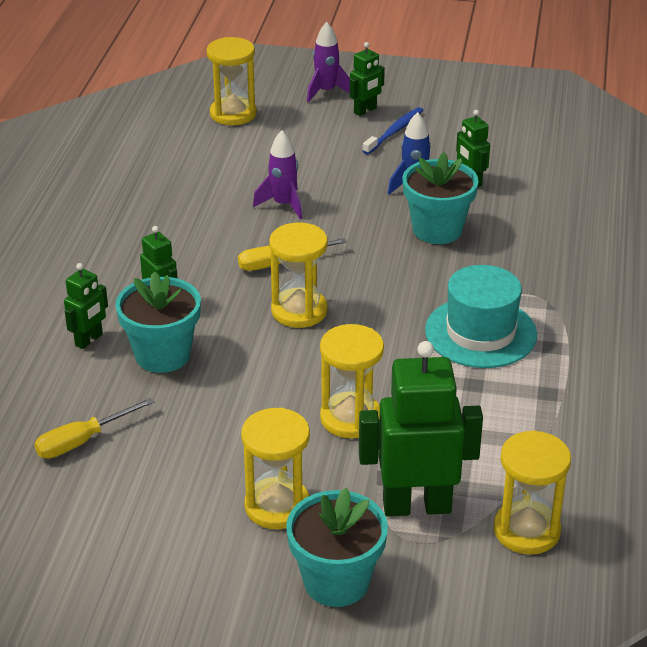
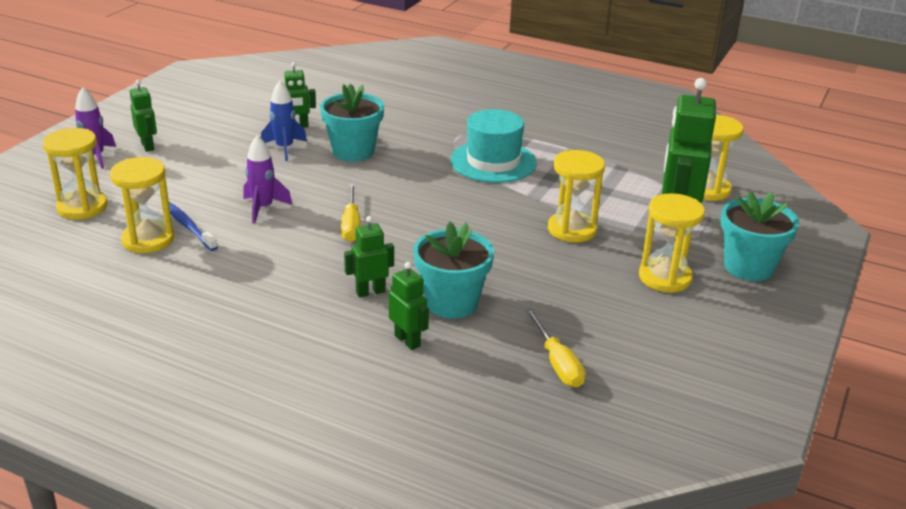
camera: 75 degrees left, 5 degrees down
(299, 311) = (425, 227): yellow hourglass -> yellow hourglass (148, 240)
(395, 131) = (194, 140): blue toothbrush -> blue toothbrush (188, 226)

